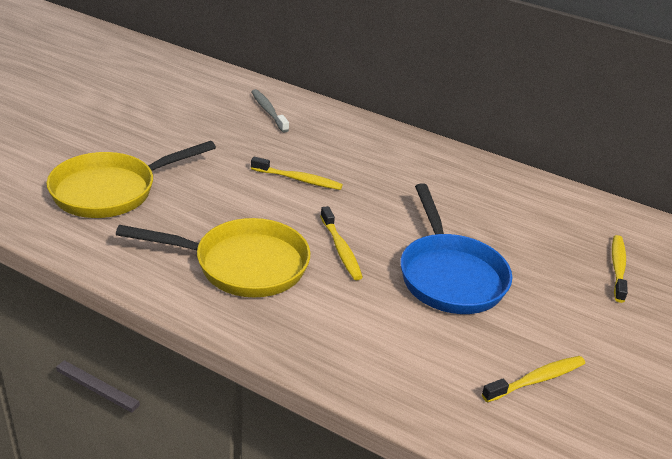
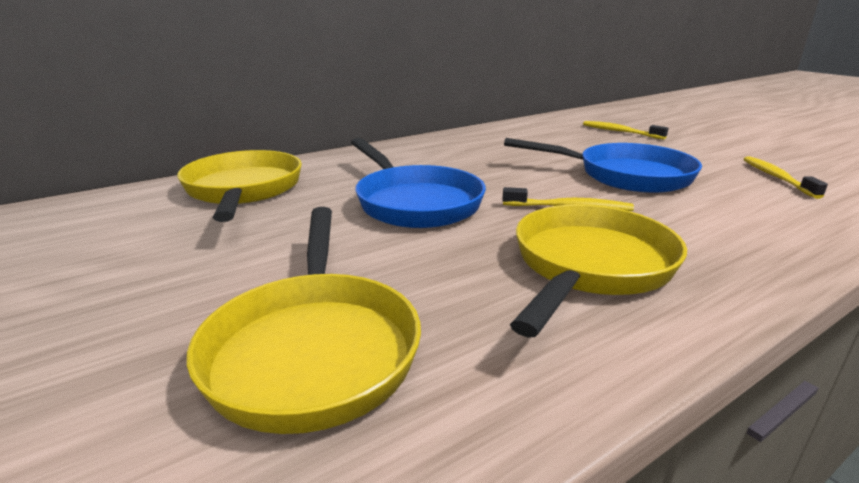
camera: 60 degrees left, 10 degrees down
(268, 111) = (243, 190): grey toothbrush -> yellow pan
(298, 179) = (414, 202): yellow toothbrush -> blue pan

